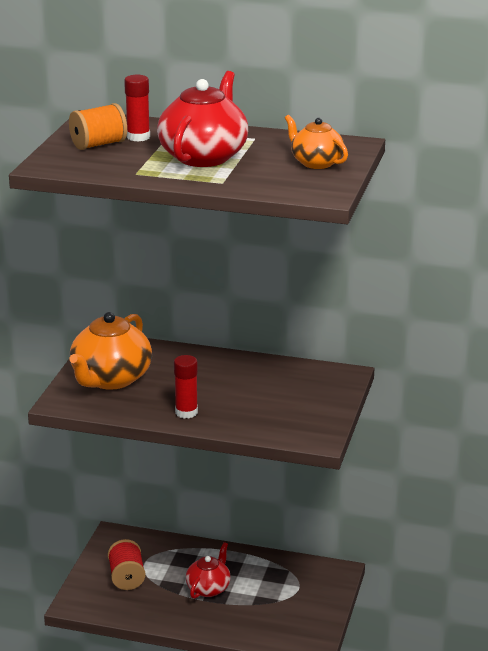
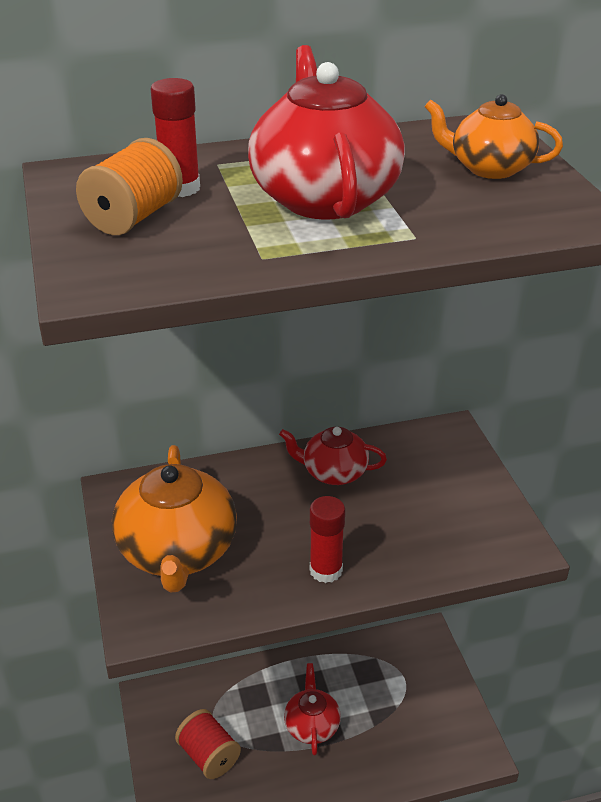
camera: 30 degrees left, 10 degrees up
(243, 371) = (333, 472): none -> red teapot

